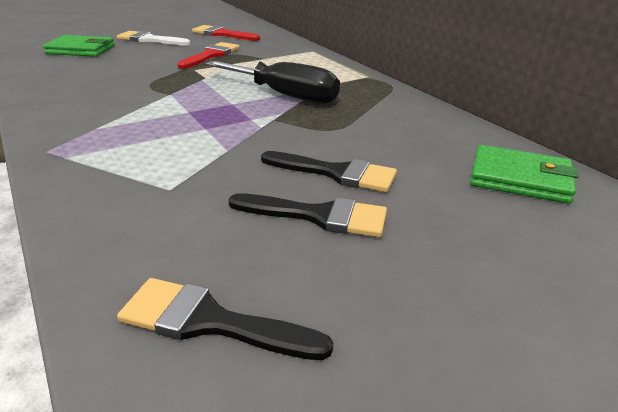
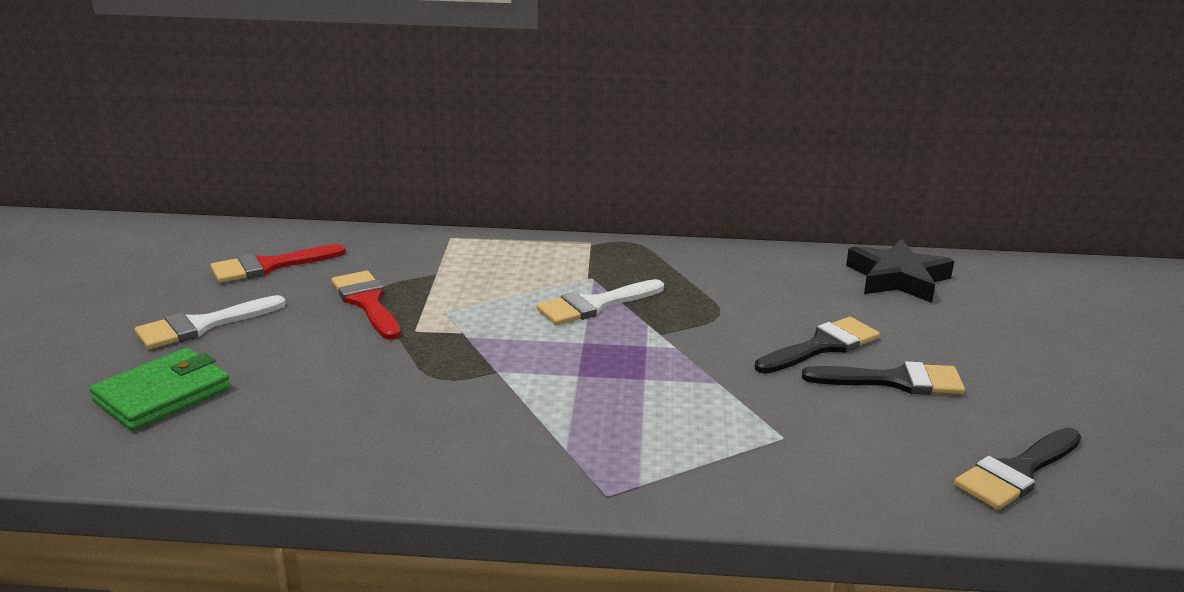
camera: 55 degrees left, 5 degrees down
(285, 95) = (594, 305): black screwdriver -> white brush
(319, 216) = (894, 381): black brush -> black brush turned 45 degrees clockwise
(520, 179) = (897, 279): green wallet -> black star

